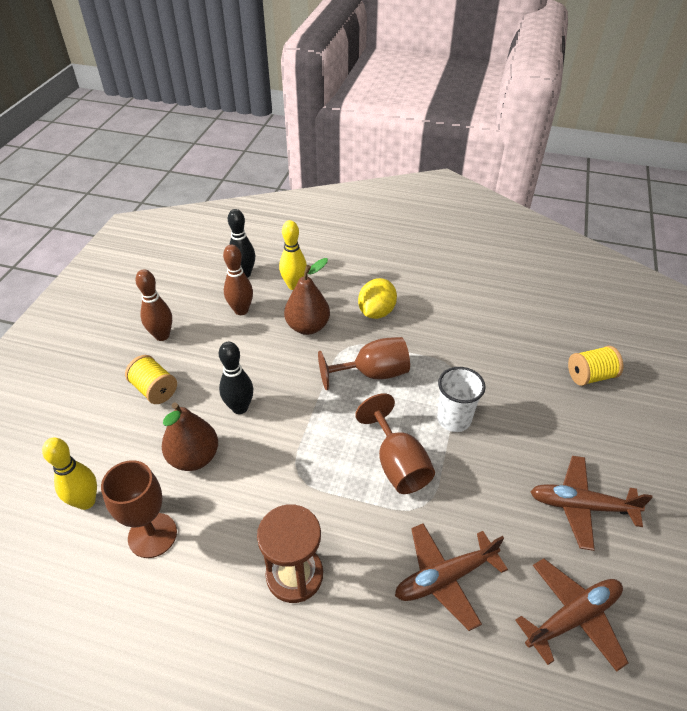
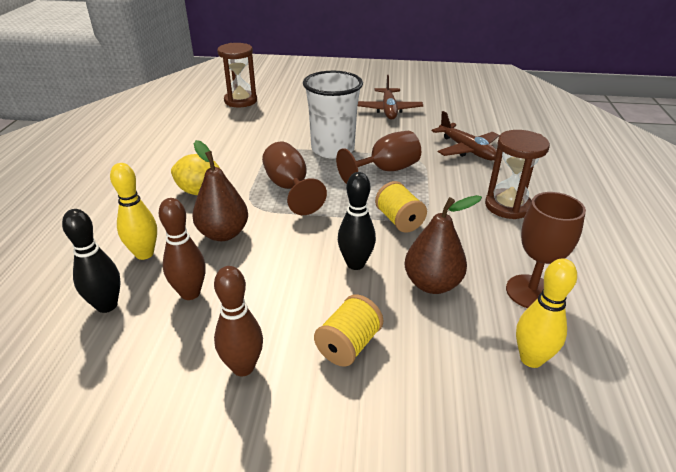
camera: 100 degrees left, 10 degrees down
(454, 419) = (332, 149): white cup -> white cup, size x1.54
(573, 617) = (463, 115): brown plane -> none
(590, 376) = (276, 103): yellow spool -> yellow spool (399, 220)
(591, 342) = (240, 101): none -> brown hourglass

